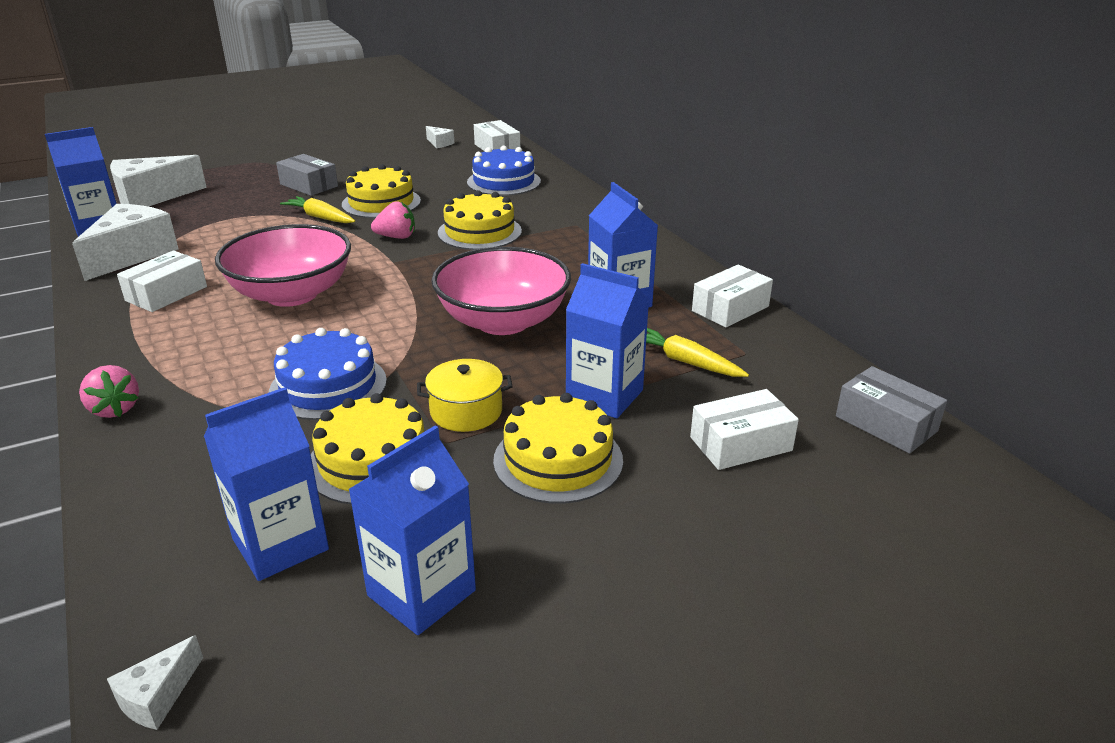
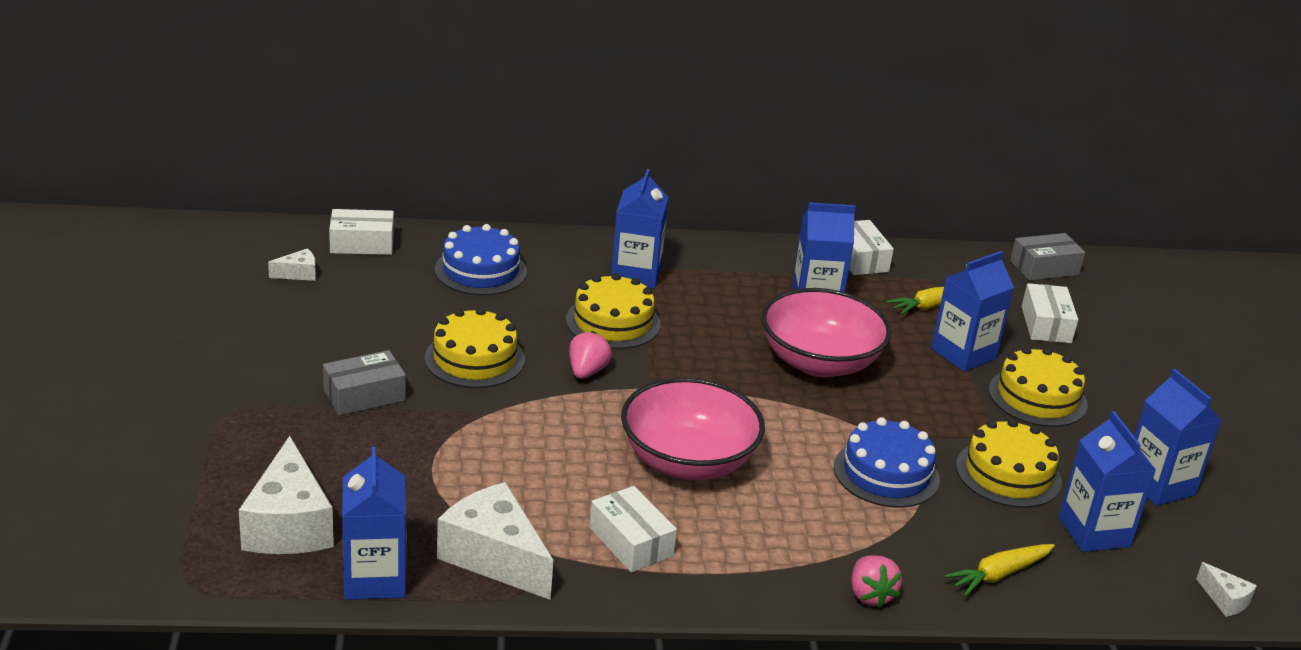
camera: 70 degrees left, 0 degrees up
(114, 409) = (870, 595): pink strawberry -> pink strawberry turned 90 degrees clockwise
(320, 217) = (486, 407): yellow carrot -> yellow carrot (999, 575)
(466, 411) = (957, 417): yellow pot -> none
(564, 226) = (636, 274): none -> blue carton

